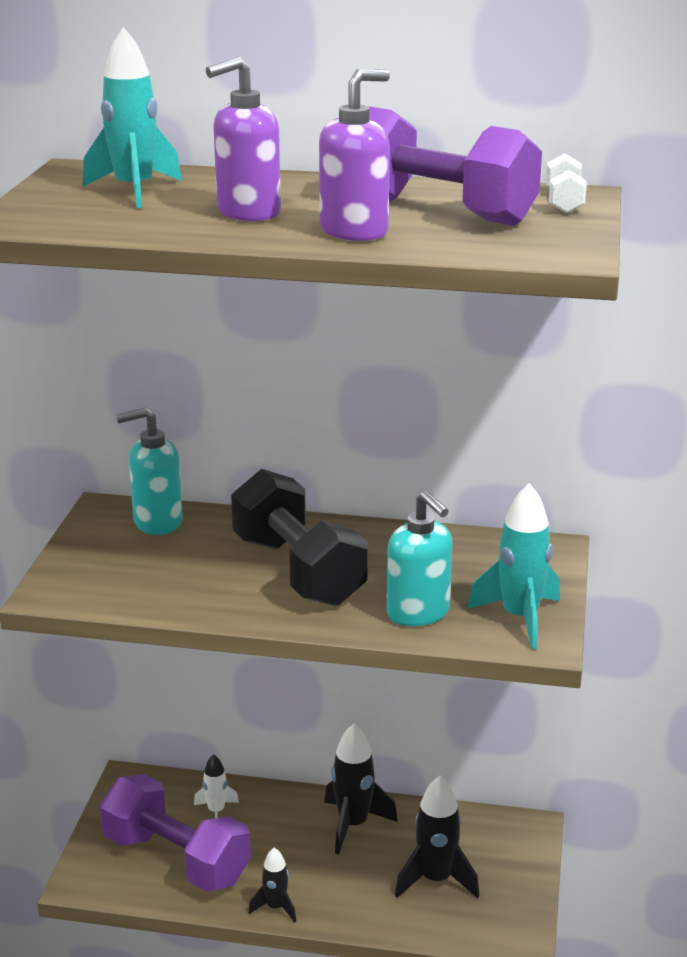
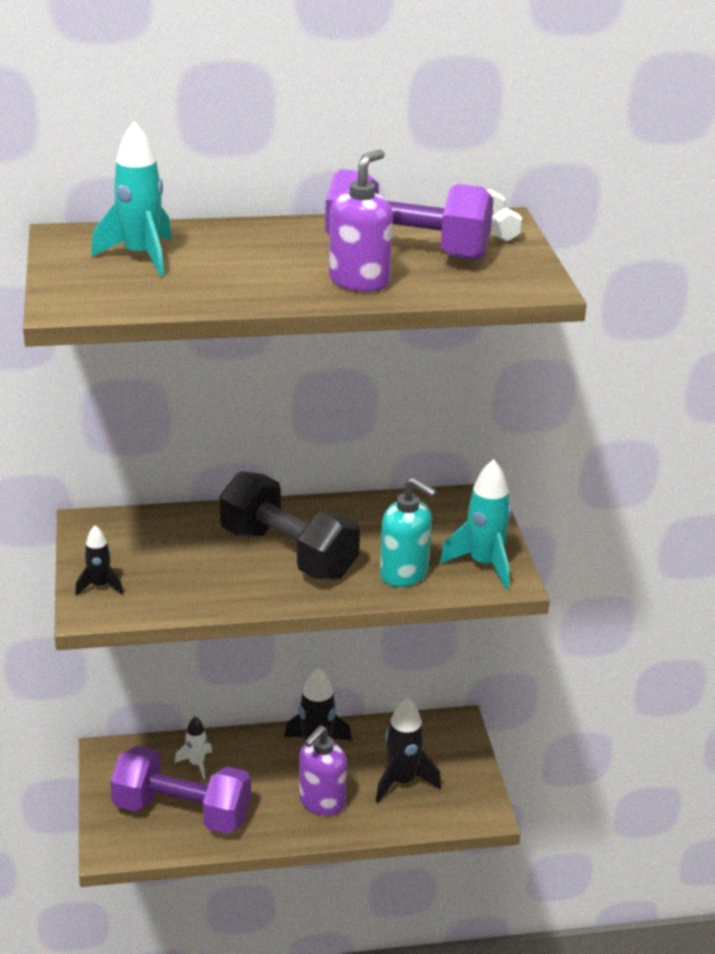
camera: 20 degrees left, 5 degrees up
(157, 522) = (142, 528): turquoise soap dispenser -> none
(247, 213) = (257, 270): purple soap dispenser -> purple soap dispenser (321, 802)
(276, 907) = (284, 833): black rocket -> black rocket (100, 586)

